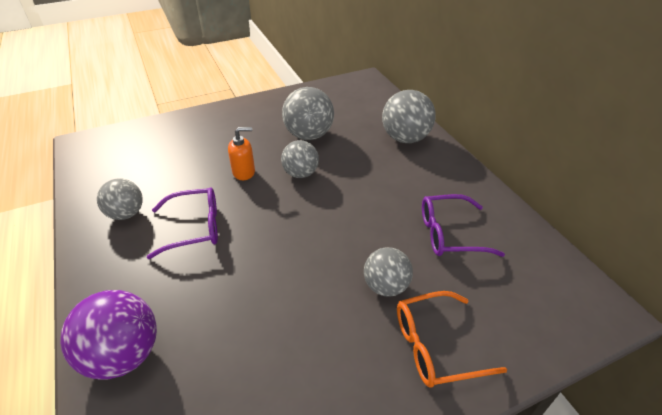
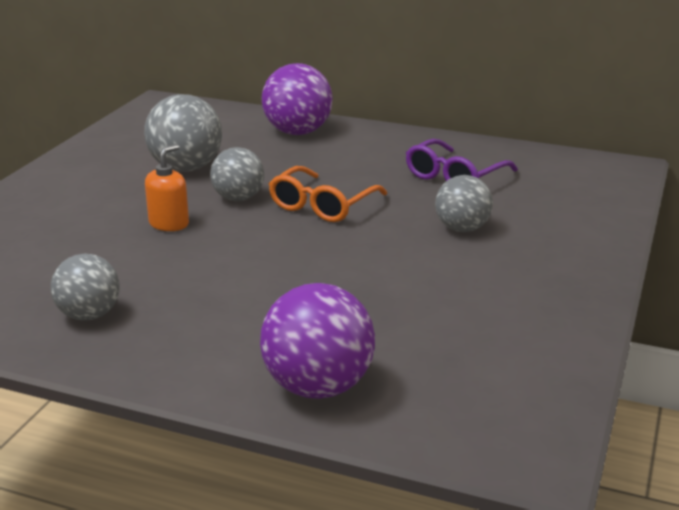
camera: 45 degrees left, 15 degrees down
(194, 228) = (203, 284): purple glasses -> none
(405, 138) = (297, 132): grey ball -> purple ball
(436, 346) = (555, 239): orange glasses -> orange glasses (322, 205)

